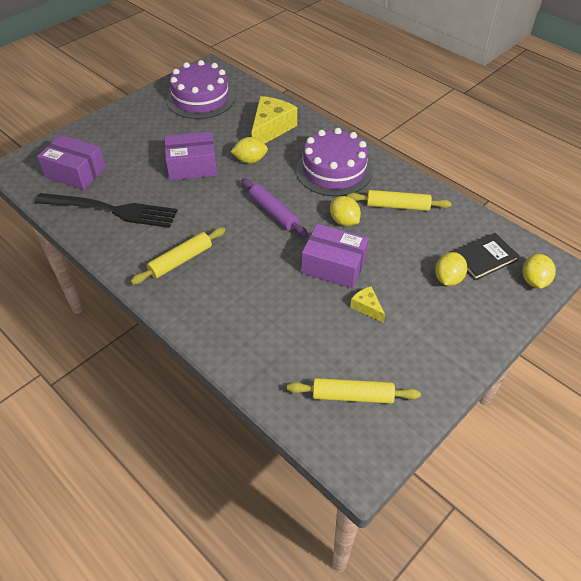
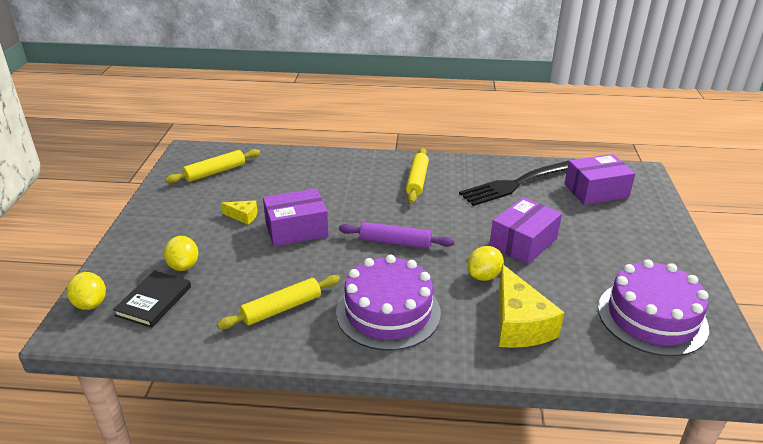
camera: 140 degrees right, 15 degrees down
(344, 221) = (323, 266): yellow lemon -> none

